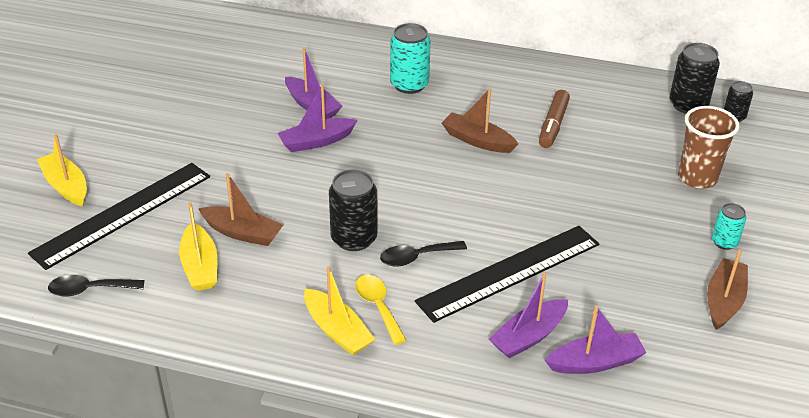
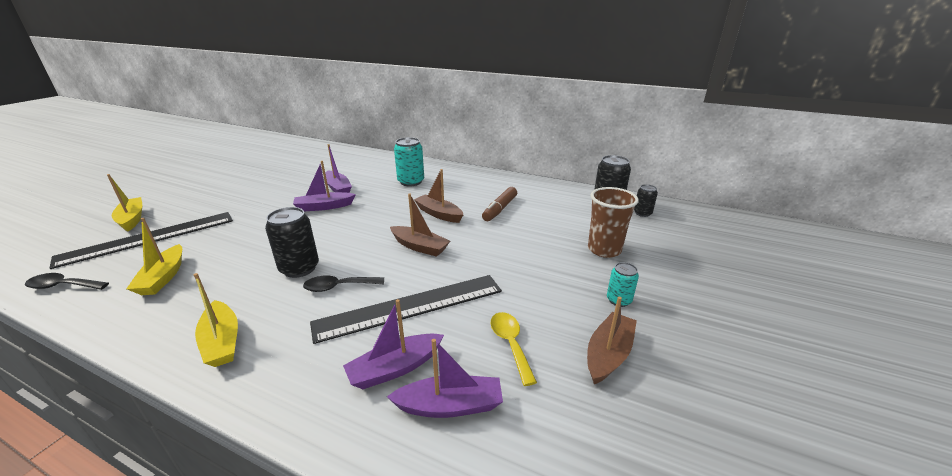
camera: 10 degrees right, 10 degrees down
(242, 233) = (219, 257): brown boat -> brown boat (419, 247)
(378, 307) = (275, 324): yellow spoon -> yellow spoon (510, 344)

